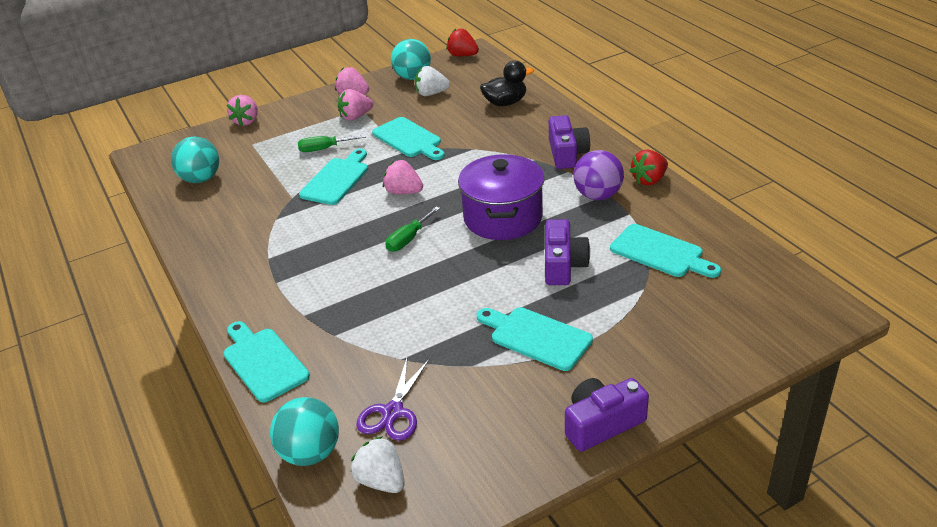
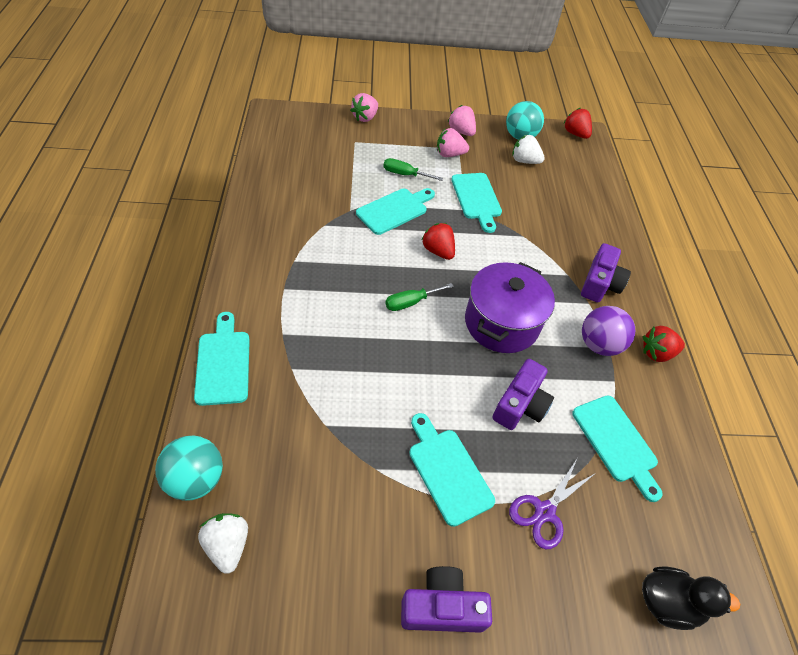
camera: 20 degrees right, 15 degrees up
(201, 179) = (296, 156): turquoise ball -> none
(393, 412) = (283, 478): purple scissors -> purple scissors (544, 512)
(403, 192) = (438, 251): pink strawberry -> red strawberry
(505, 103) = (580, 201): black duck -> black duck (667, 603)

